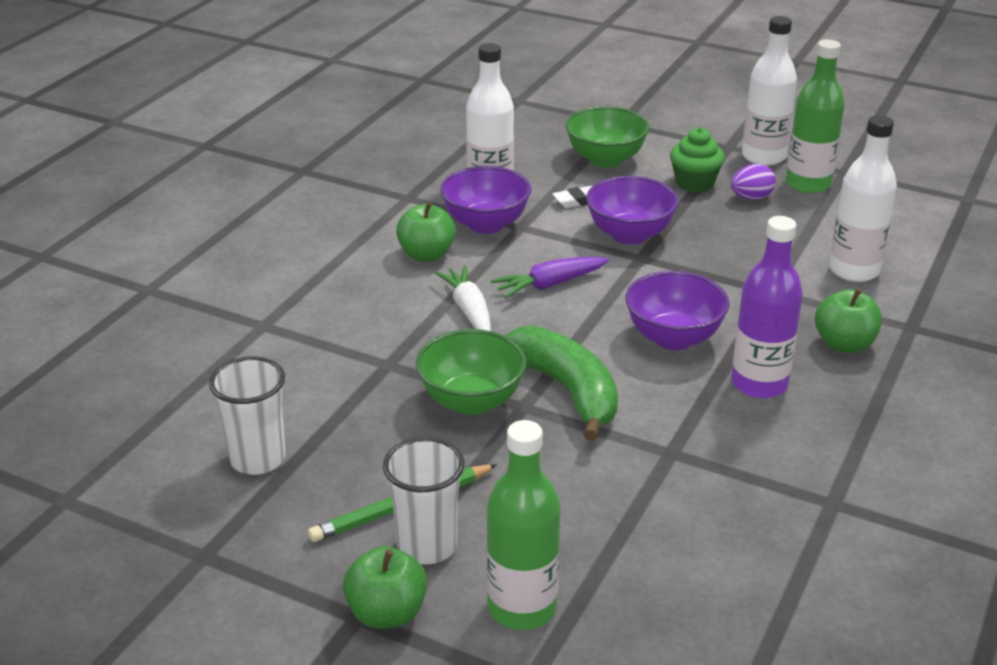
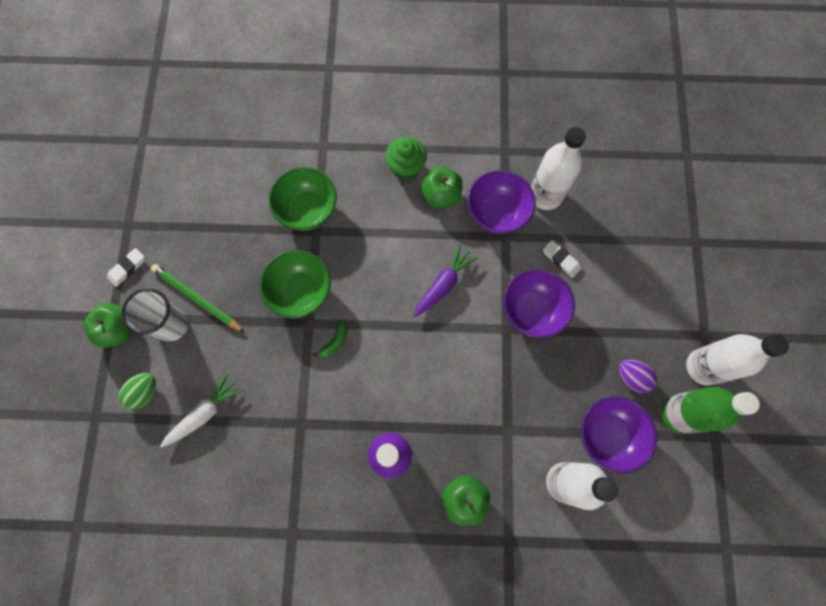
camera: 65 degrees right, 40 degrees up
(257, 459) = (206, 209): white cup -> none
(283, 575) = (127, 268): none -> white eraser
(469, 311) = (391, 249): white carrot -> white carrot (204, 413)
(522, 608) = (144, 392): green bottle -> green egg
(550, 284) = (443, 284): purple carrot -> purple carrot turned 90 degrees clockwise
(568, 391) = (334, 342): green banana -> green banana, size x0.40
(605, 159) = (631, 254): green bowl -> green bowl (308, 211)
(673, 338) = (419, 384): purple bowl -> purple bowl (607, 435)
(694, 183) = (631, 329): green cupcake -> green cupcake (406, 167)

